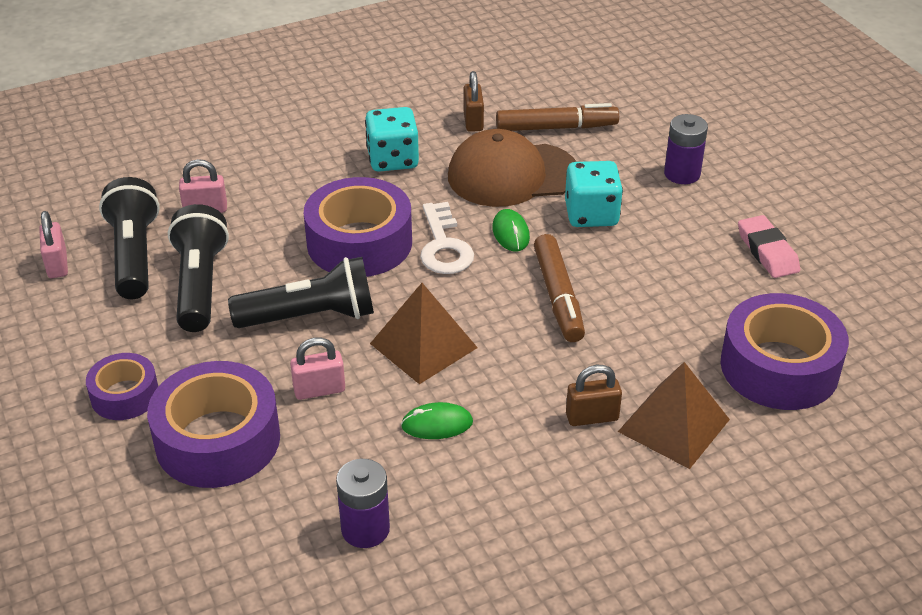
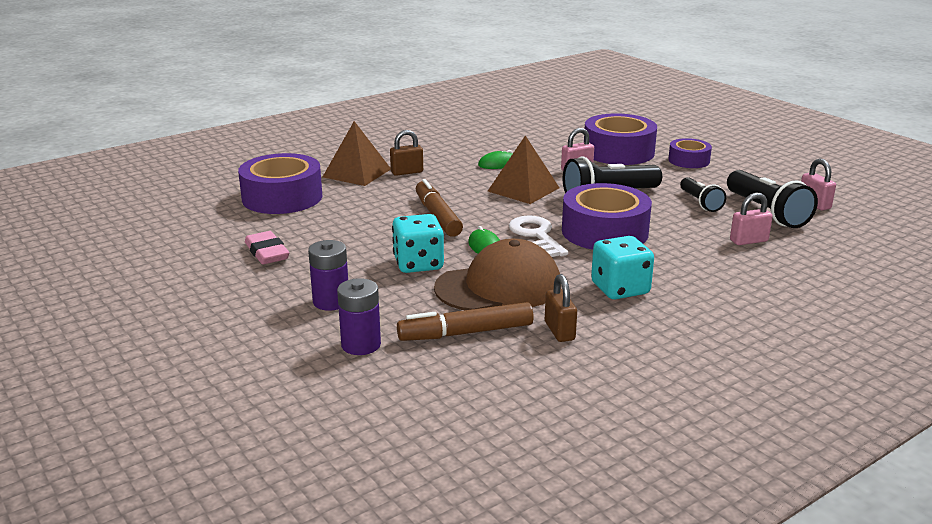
camera: 170 degrees right, 15 degrees down
(200, 285) = (700, 203): black flashlight -> black flashlight, size x0.60
(365, 529) = (518, 136): purple battery -> purple battery (361, 345)

